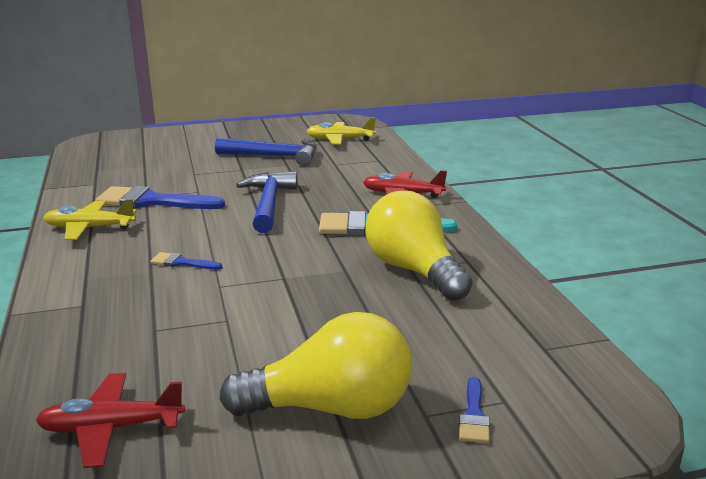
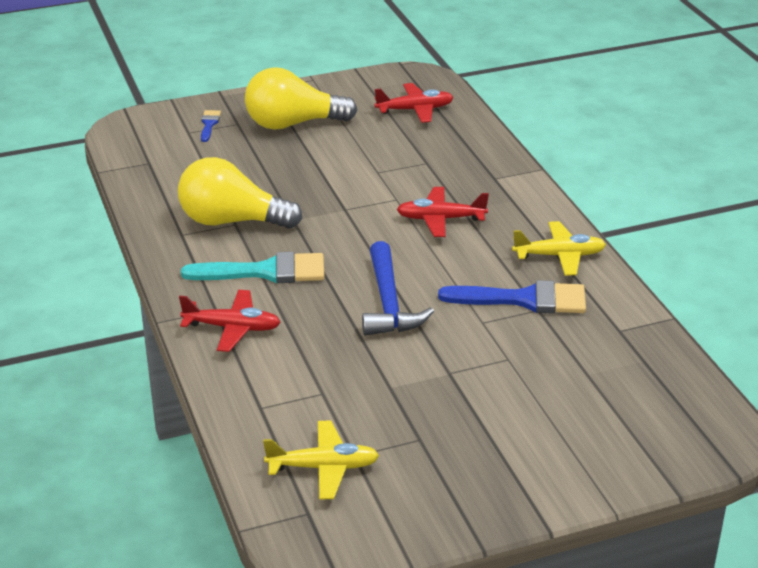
camera: 175 degrees right, 10 degrees up
(182, 263) = (440, 219): blue brush -> red plane
(274, 156) = (414, 408): blue hammer -> none
(414, 270) = (232, 221): yellow light bulb -> yellow light bulb turned 135 degrees clockwise

